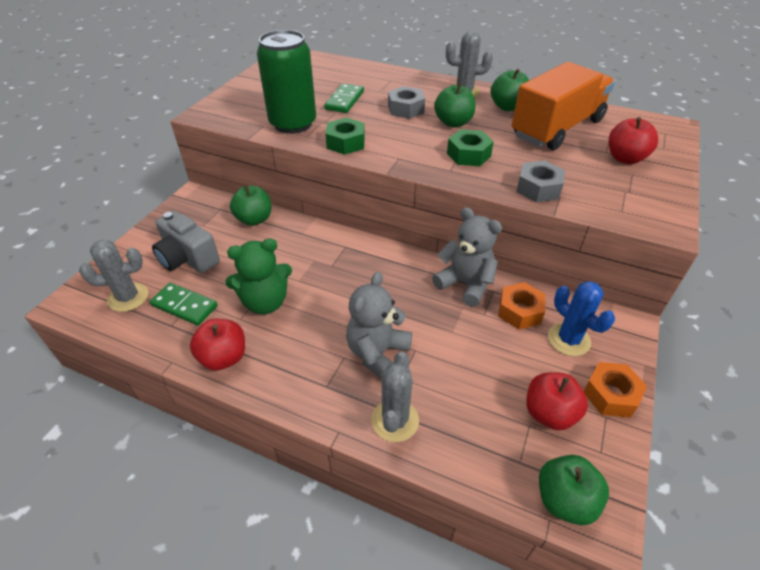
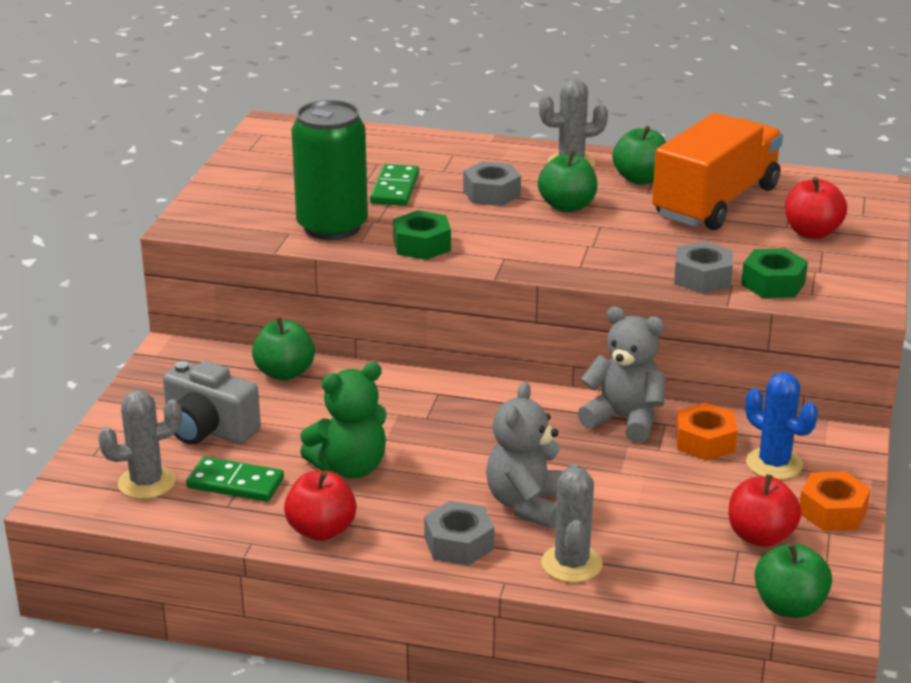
camera: 10 degrees left, 15 degrees down
(316, 385) = (458, 543): none -> grey nut
(468, 155) = (600, 246): green nut -> green nut (773, 283)

